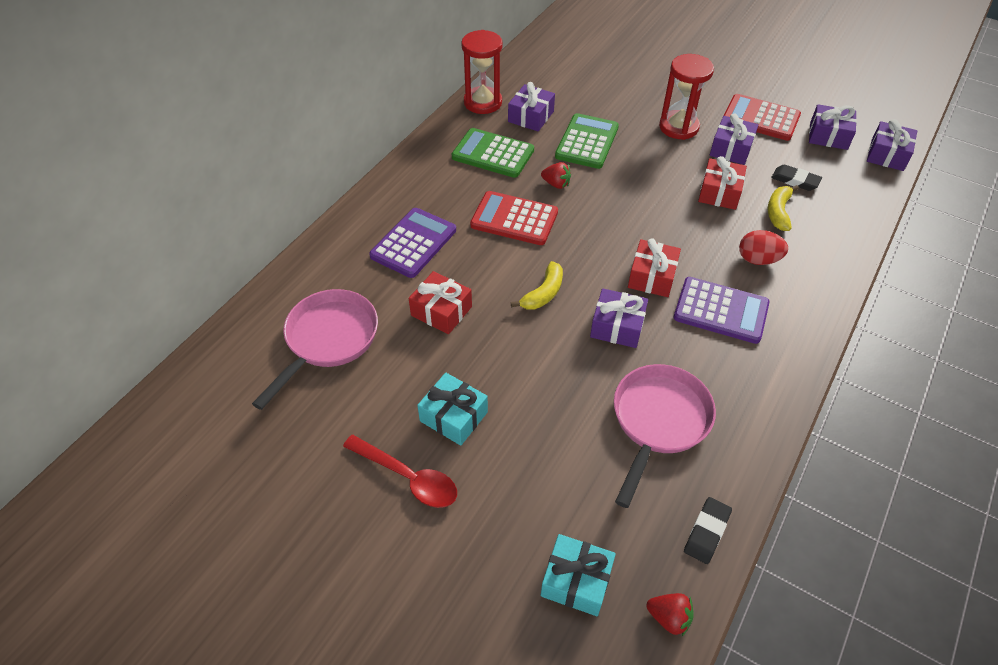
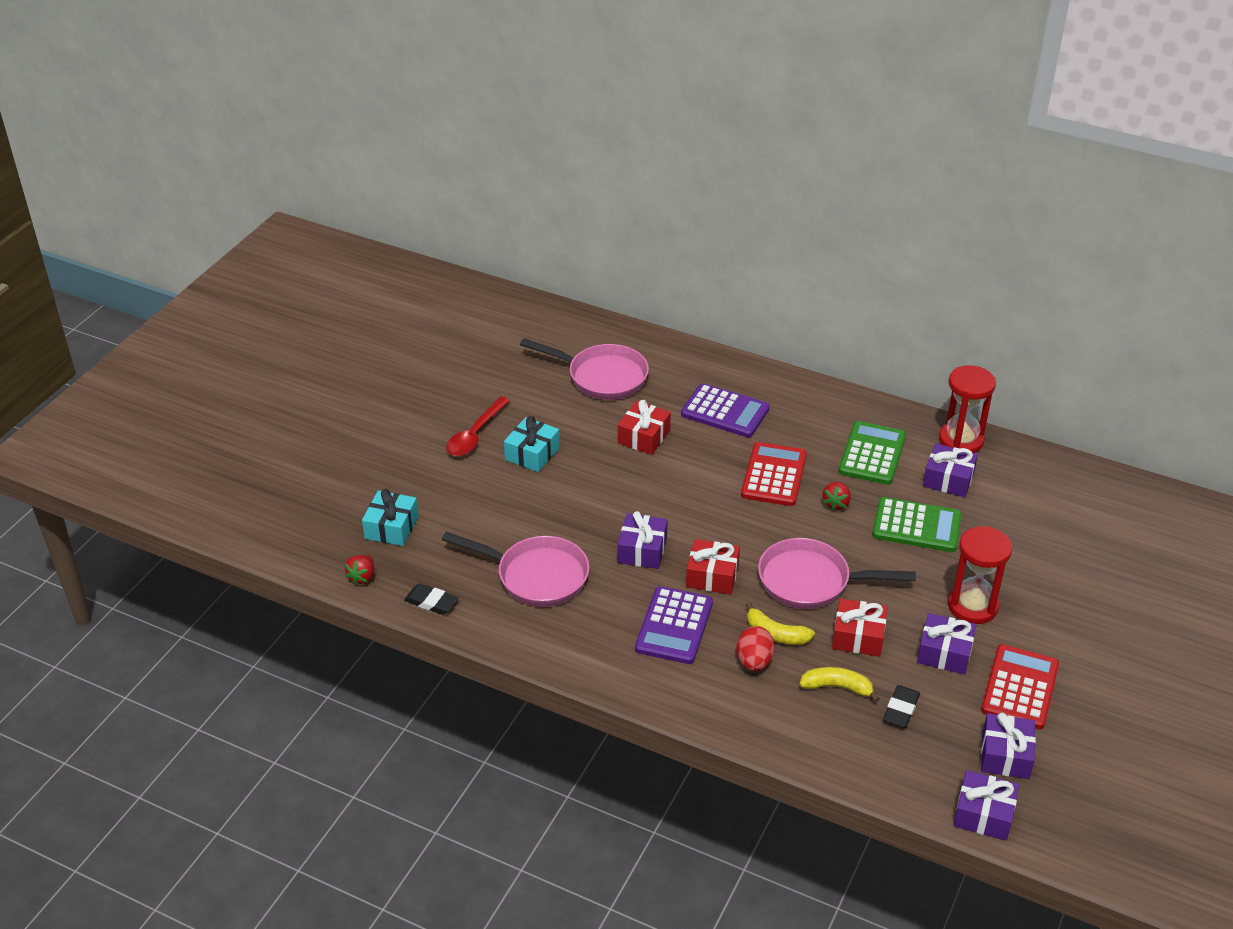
camera: 85 degrees right, 10 degrees down
(543, 293) = (676, 499): yellow banana -> yellow banana (776, 634)
(655, 212) = (810, 581): none -> pink pan

